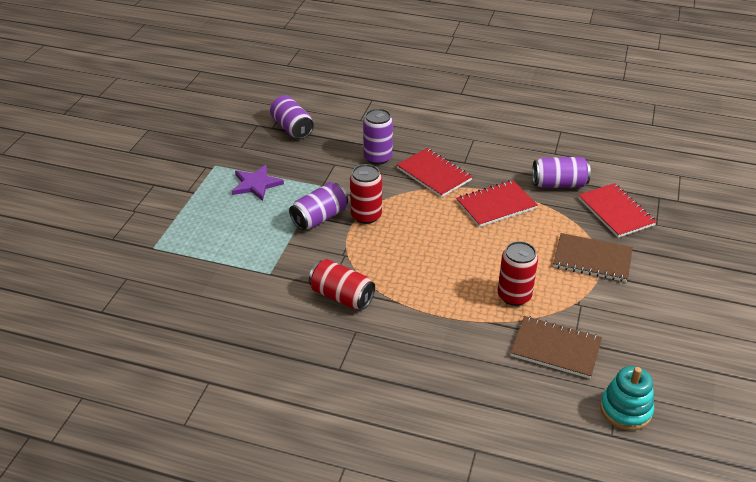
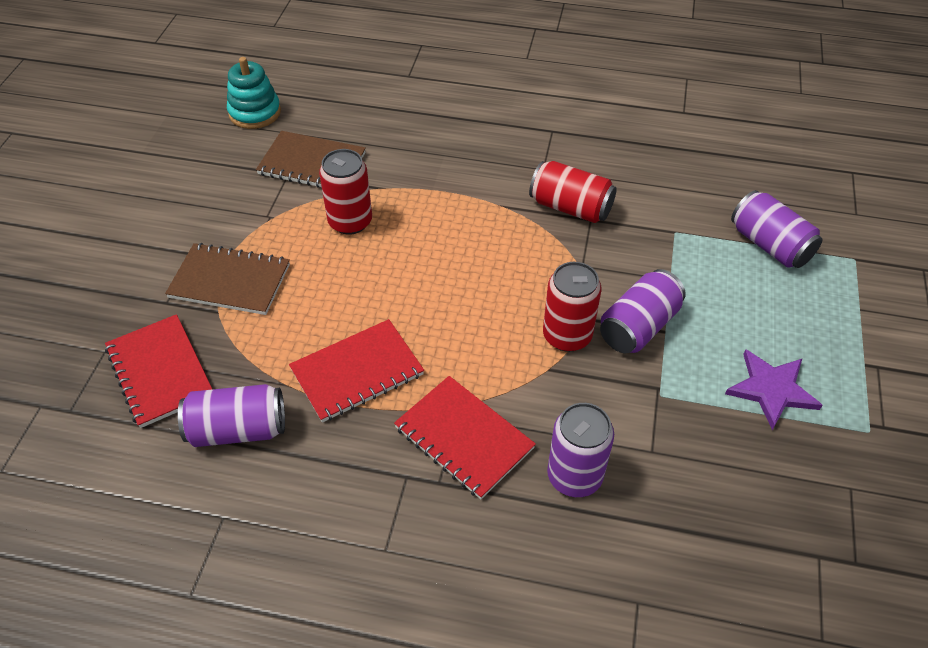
camera: 175 degrees right, 10 degrees up
(292, 128) = (775, 557): purple can -> purple can (770, 245)

